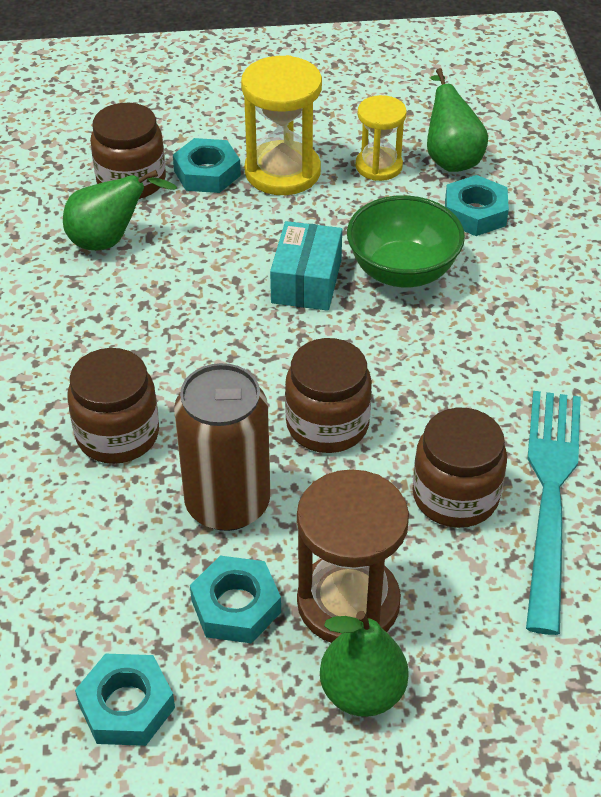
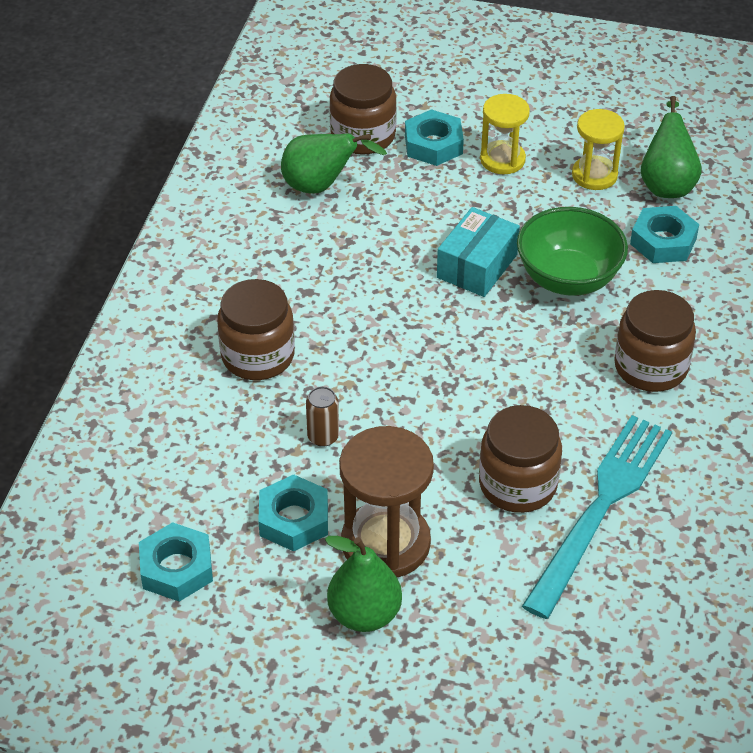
camera: 20 degrees right, 0 degrees up
(227, 503) = (323, 437): brown can -> brown can, size x0.42
(282, 172) = (502, 160): yellow hourglass -> yellow hourglass, size x0.62
(327, 424) = (436, 395): brown jar -> brown jar (650, 367)

